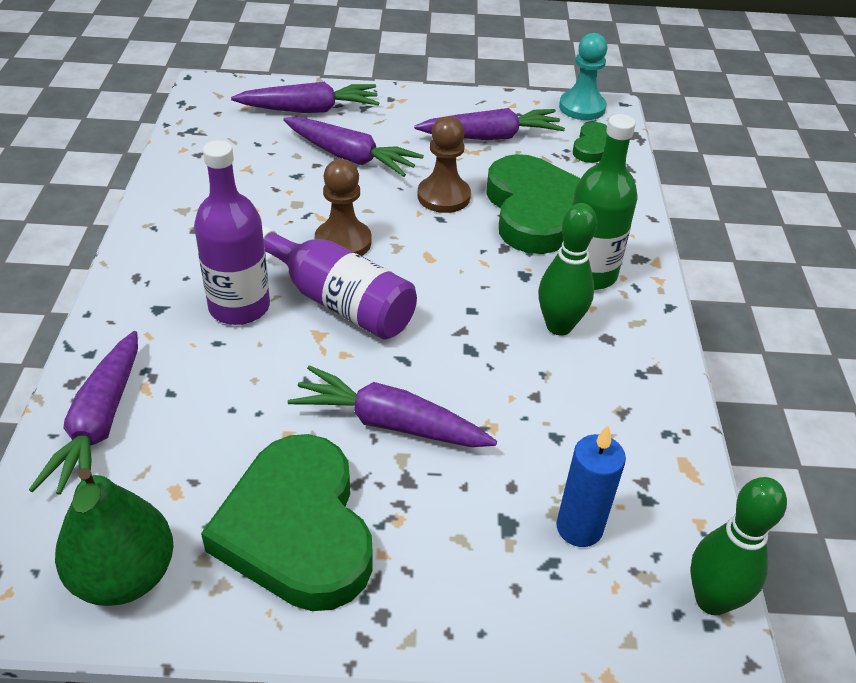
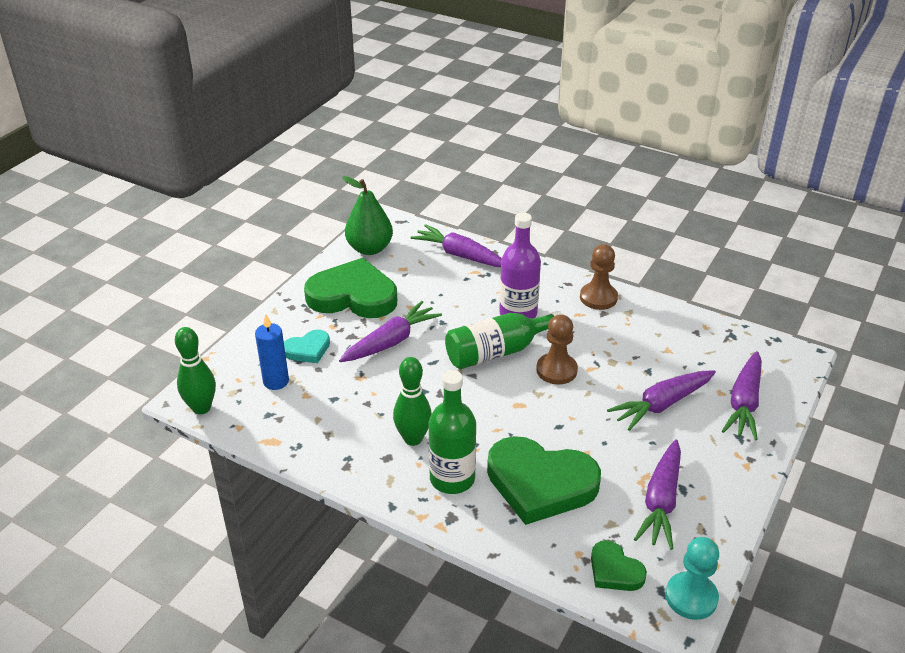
camera: 120 degrees right, 5 degrees down
(339, 302) = (498, 352): purple bottle -> green bottle
(443, 196) = (585, 437): brown pawn -> brown pawn (598, 298)
(479, 524) = (308, 349): none -> turquoise heart

